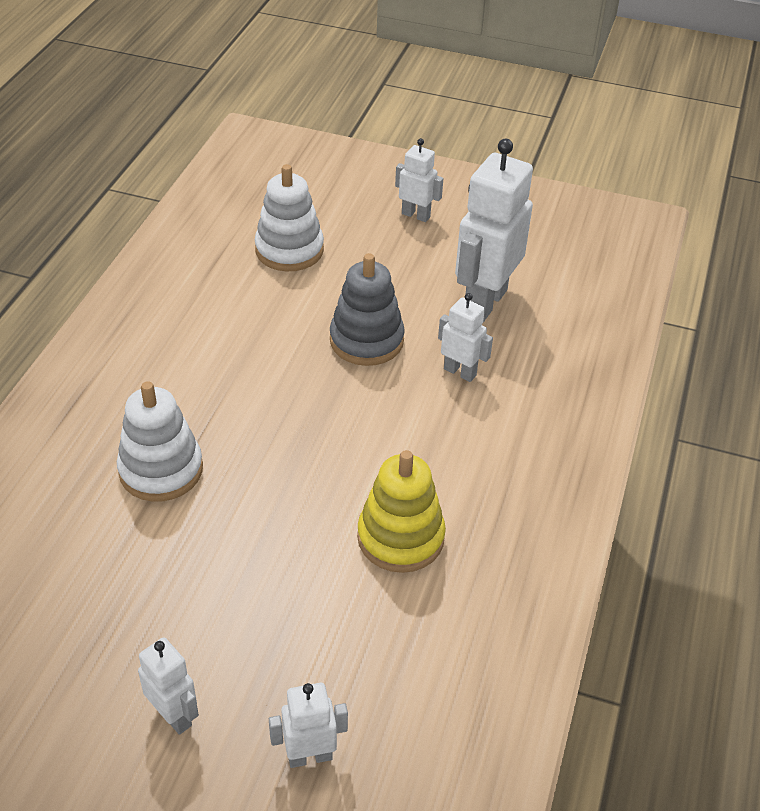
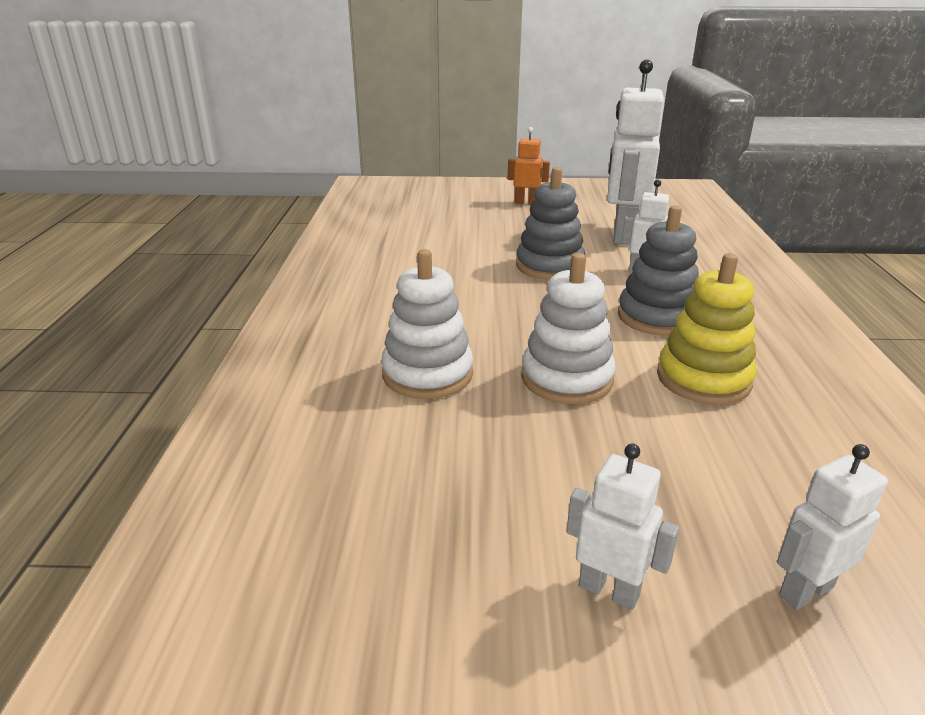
camera: 15 degrees left, 15 degrees down
(289, 250) = (441, 230): white stacking toy -> white stacking toy (566, 378)
(416, 215) = (526, 202): white robot -> orange robot
(420, 445) = (657, 317): none -> grey stacking toy

